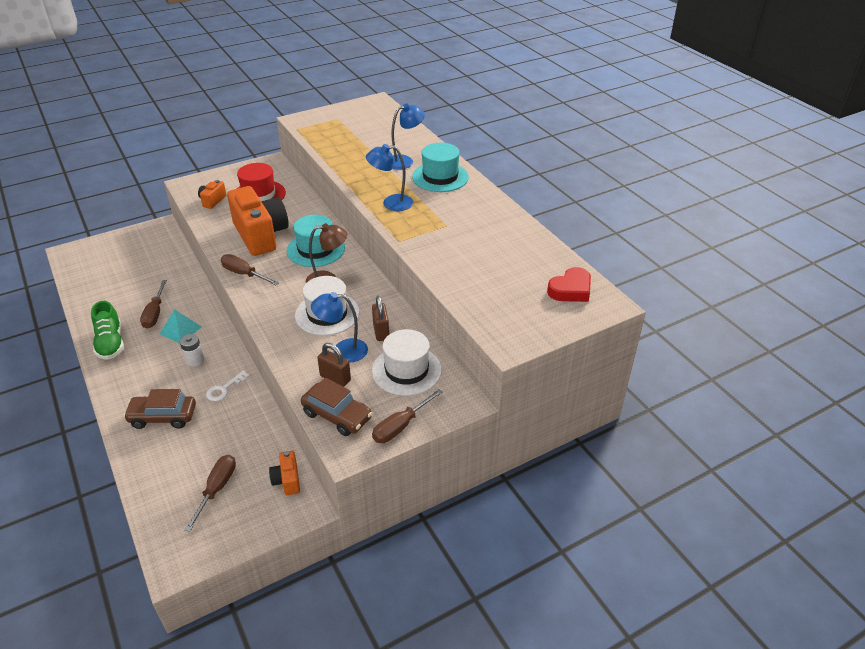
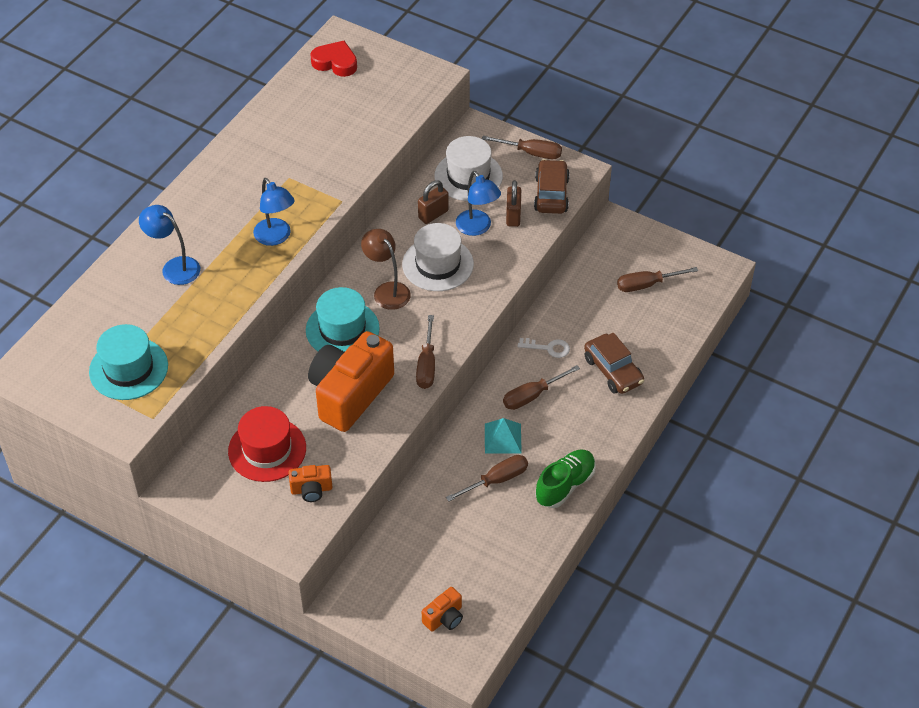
camera: 120 degrees left, 10 degrees up
(195, 360) = (532, 395): white battery -> brown screwdriver
(287, 480) = (603, 247): orange camera -> orange camera (444, 617)
(440, 177) = (193, 221): turquoise hat -> turquoise hat (128, 369)

